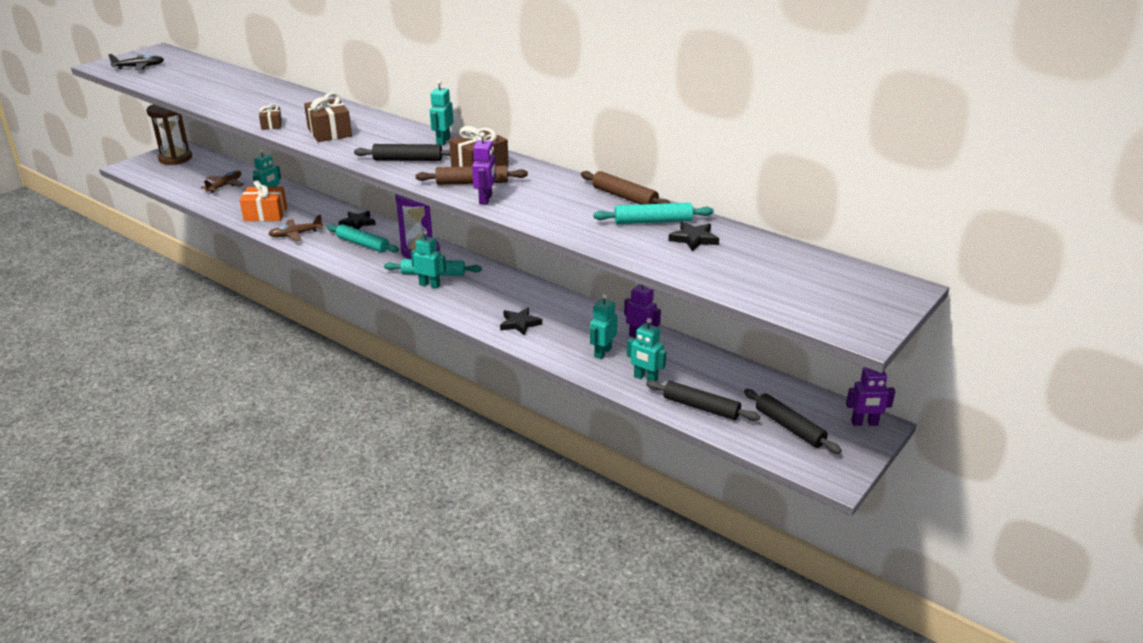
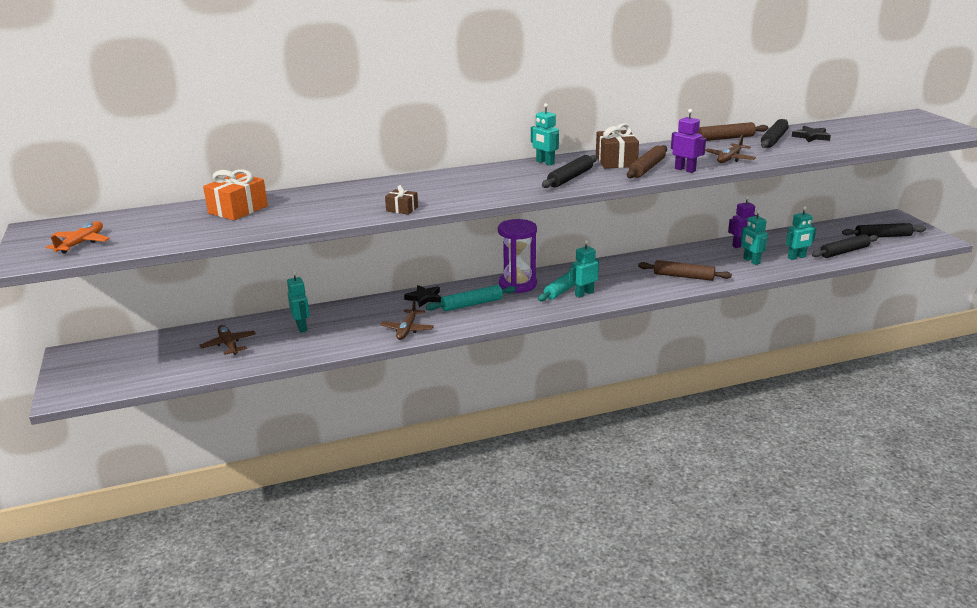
camera: 55 degrees left, 5 degrees down
(139, 67) = (81, 243): black plane -> orange plane
(175, 158) = (97, 361): brown hourglass -> none
(265, 214) = (338, 336): orange gift -> orange gift (238, 209)
(329, 132) = (460, 192): brown gift -> none
(520, 323) = (683, 276): black star -> brown rolling pin
(549, 212) = (729, 159): none -> brown plane
(653, 221) = (773, 139): turquoise rolling pin -> black rolling pin
(864, 423) = (890, 218): purple robot -> none

